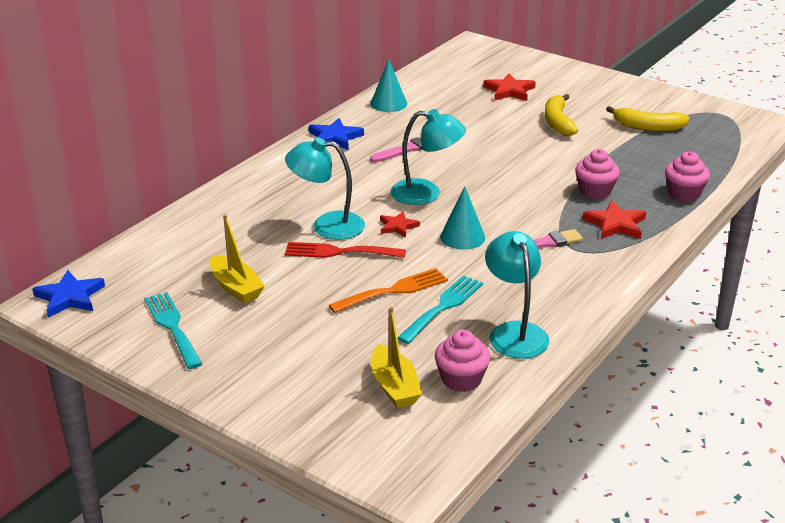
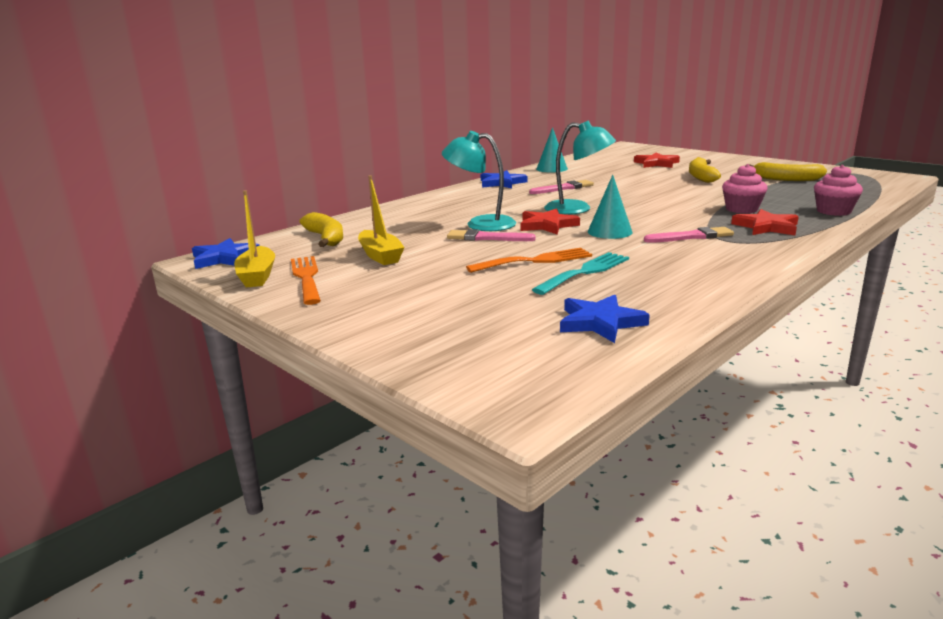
camera: 10 degrees right, 10 degrees down
(166, 258) = (326, 238): none -> yellow banana
(172, 327) = (306, 277): turquoise fork -> orange fork
(339, 252) = (487, 238): red fork -> pink brush
(394, 387) = (521, 325): yellow boat -> yellow boat (257, 276)
(397, 226) = (547, 225): red star -> red star, size x1.54
(461, 379) = (600, 322): pink cupcake -> blue star
(514, 332) = (663, 291): turquoise lamp -> none

